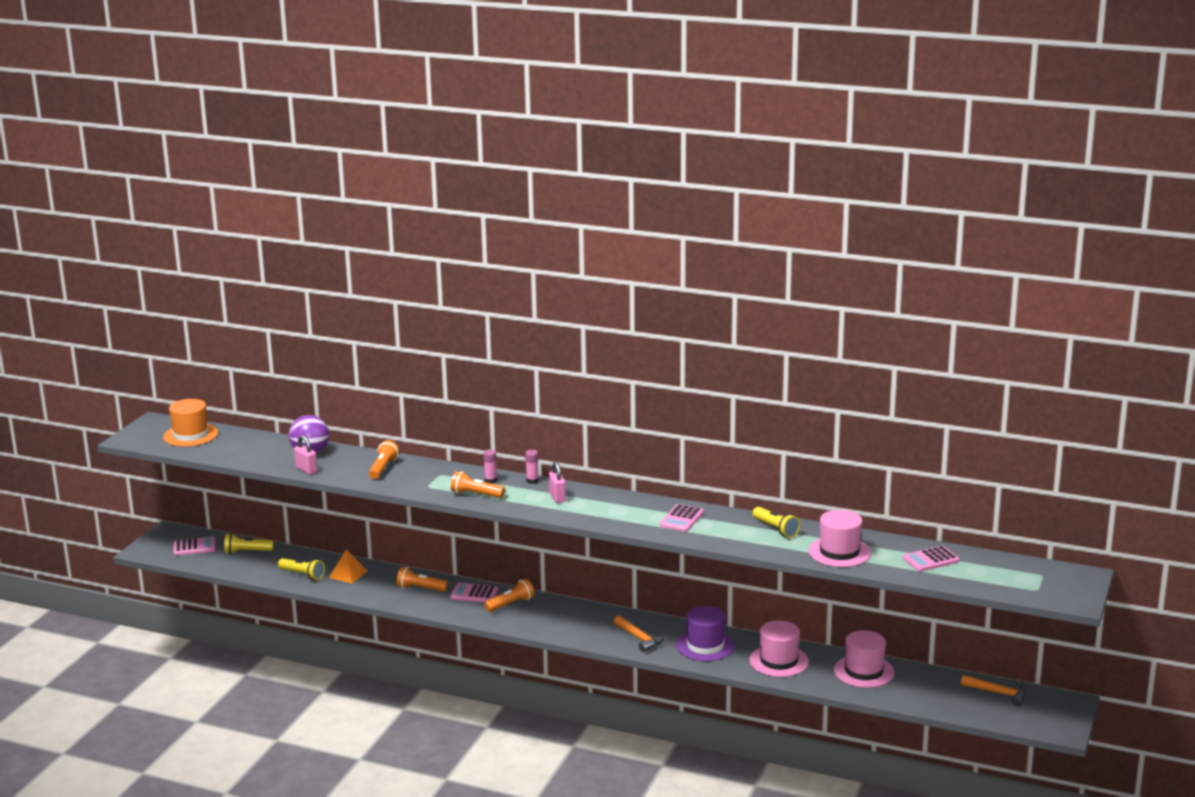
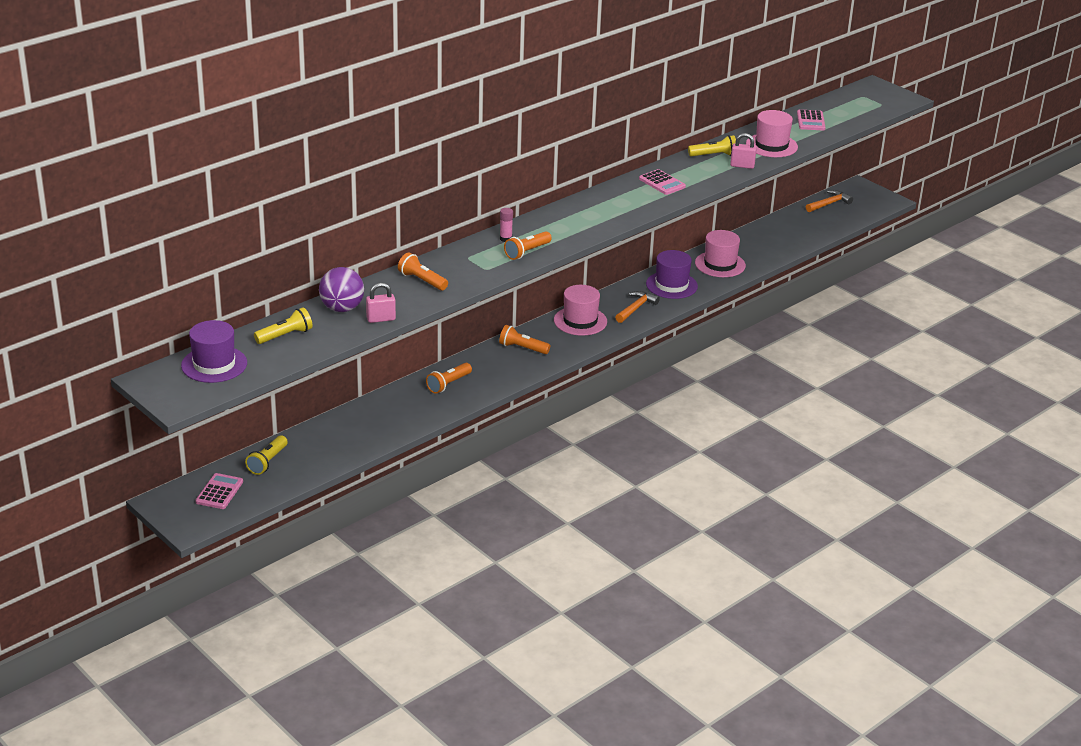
camera: 65 degrees left, 10 degrees up
(190, 435) = (214, 364): orange hat -> purple hat
(303, 575) = (354, 440): yellow flashlight -> yellow flashlight (285, 335)
(348, 574) = (379, 415): orange pyramid -> none
(474, 594) = (486, 360): pink calculator -> none
(510, 604) = (522, 348): orange flashlight -> orange flashlight turned 60 degrees counterclockwise
(532, 481) = (526, 221): pink glue stick -> none
(557, 497) = (570, 219): pink padlock -> pink padlock (742, 166)
(640, 638) = (636, 308): orange hammer -> orange hammer turned 45 degrees counterclockwise
(864, 671) = (762, 238): pink hat -> pink hat (580, 321)

